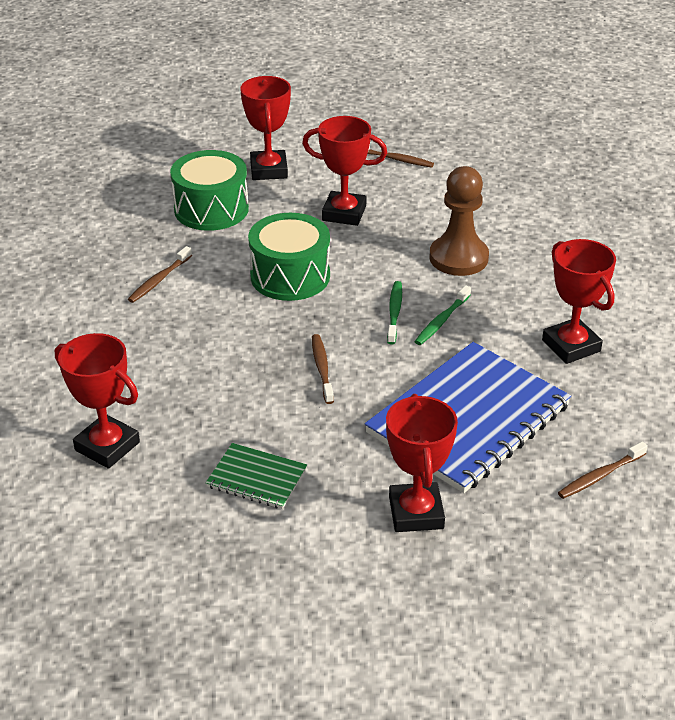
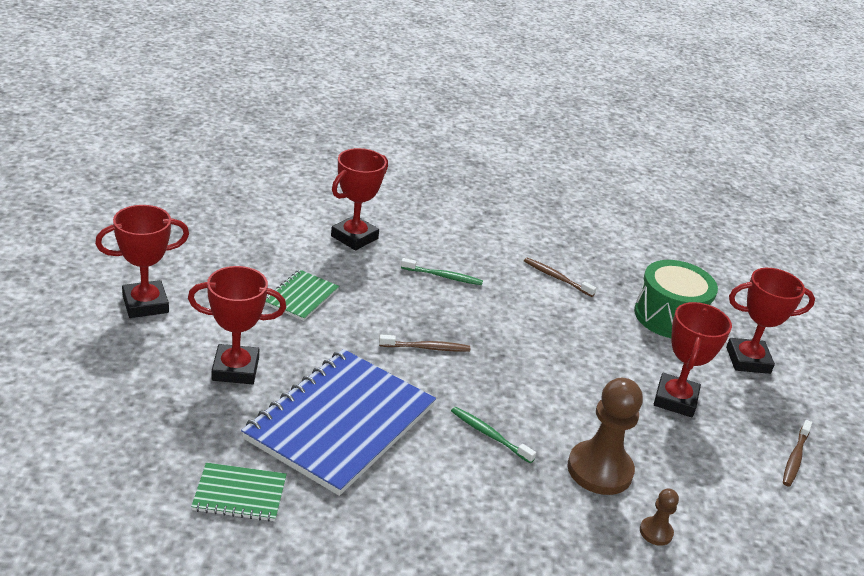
camera: 90 degrees right, 5 degrees down
(290, 276) = (563, 349): green drum -> none
(394, 312) = (505, 405): green toothbrush -> green toothbrush (443, 276)
(468, 419) = (340, 423): blue notebook -> blue notebook turned 75 degrees clockwise
(517, 232) = (656, 532): none -> brown pawn
(571, 346) = (439, 525): red trophy -> red trophy (145, 304)
(600, 476) = (239, 494): brown toothbrush -> green notebook

